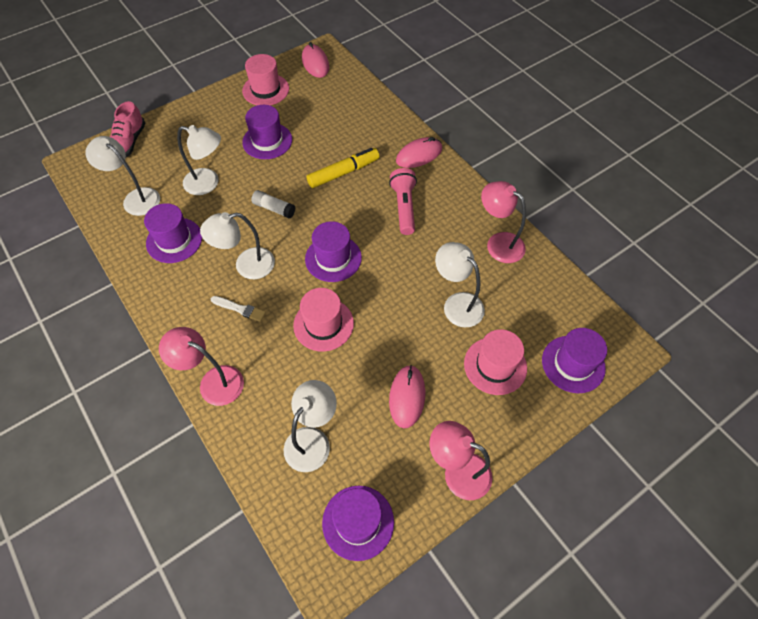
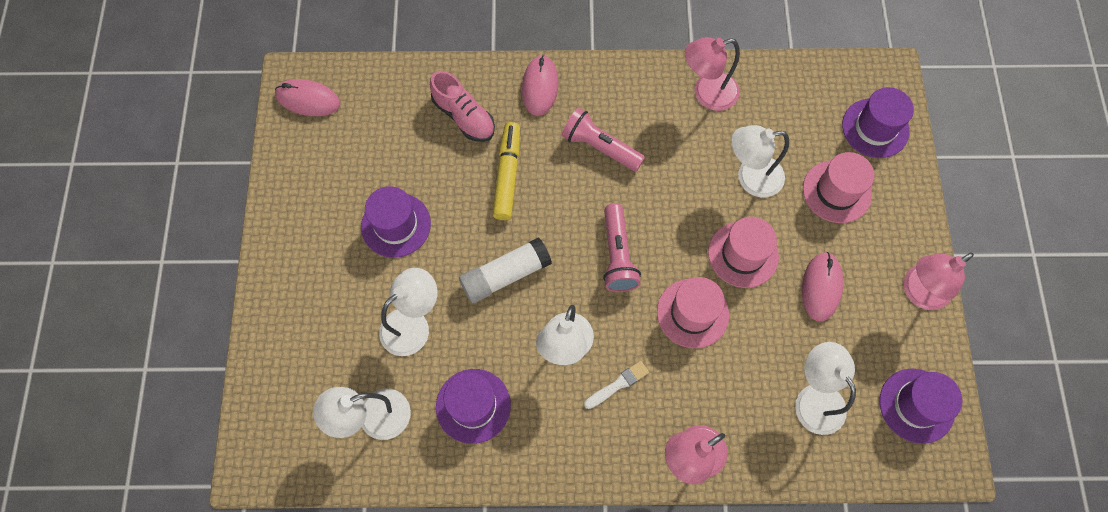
camera: 55 degrees left, 10 degrees up
(128, 143) = (271, 384): pink shoe -> pink shoe (464, 116)
(265, 90) = (308, 179): pink hat -> pink hat (743, 254)
(274, 208) = (505, 275): white glue stick -> white glue stick, size x1.56
(333, 258) = (617, 255): purple hat -> pink flashlight
(407, 397) = (821, 287): pink mouse -> pink mouse turned 60 degrees clockwise

